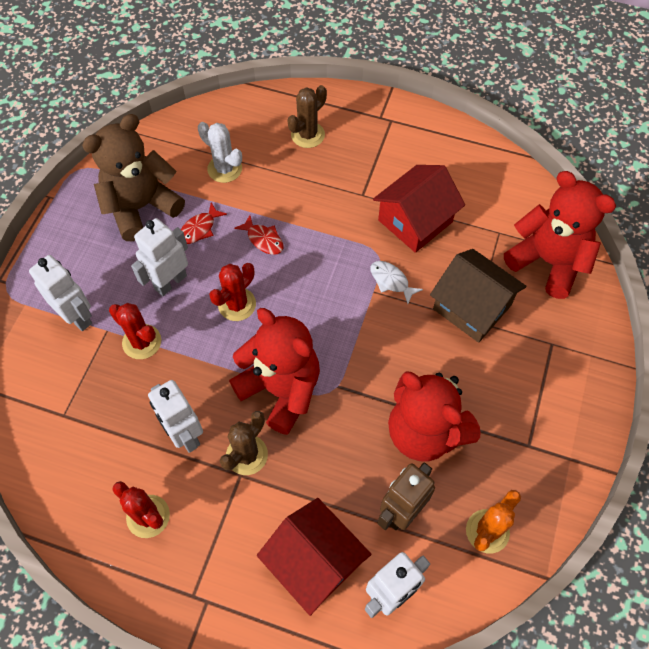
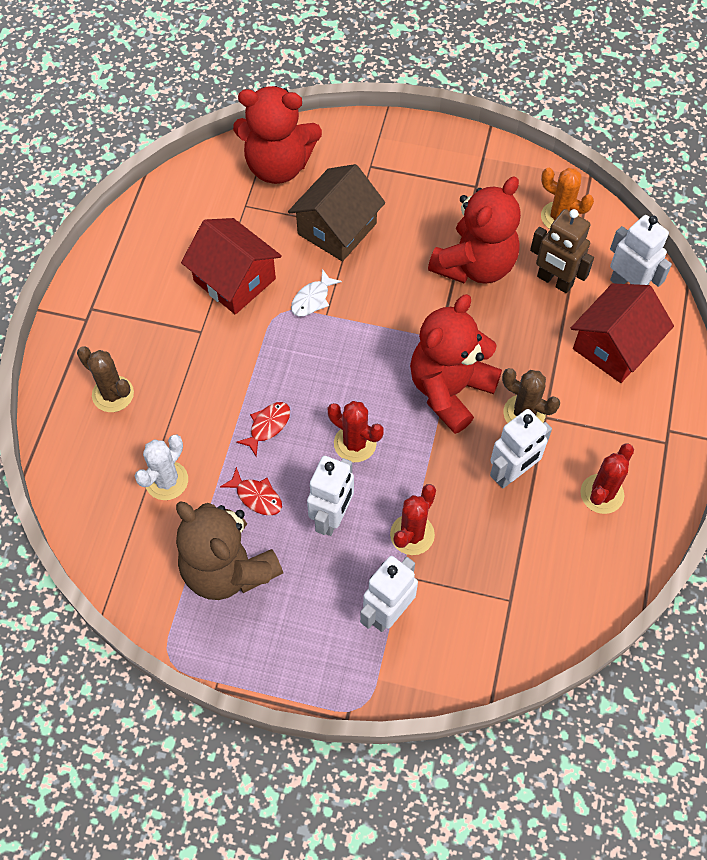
camera: 95 degrees left, 0 degrees up
(170, 282) = (332, 517): white robot -> white robot turned 105 degrees counterclockwise
(548, 261) = (278, 166): red teddy bear -> red teddy bear turned 120 degrees counterclockwise

